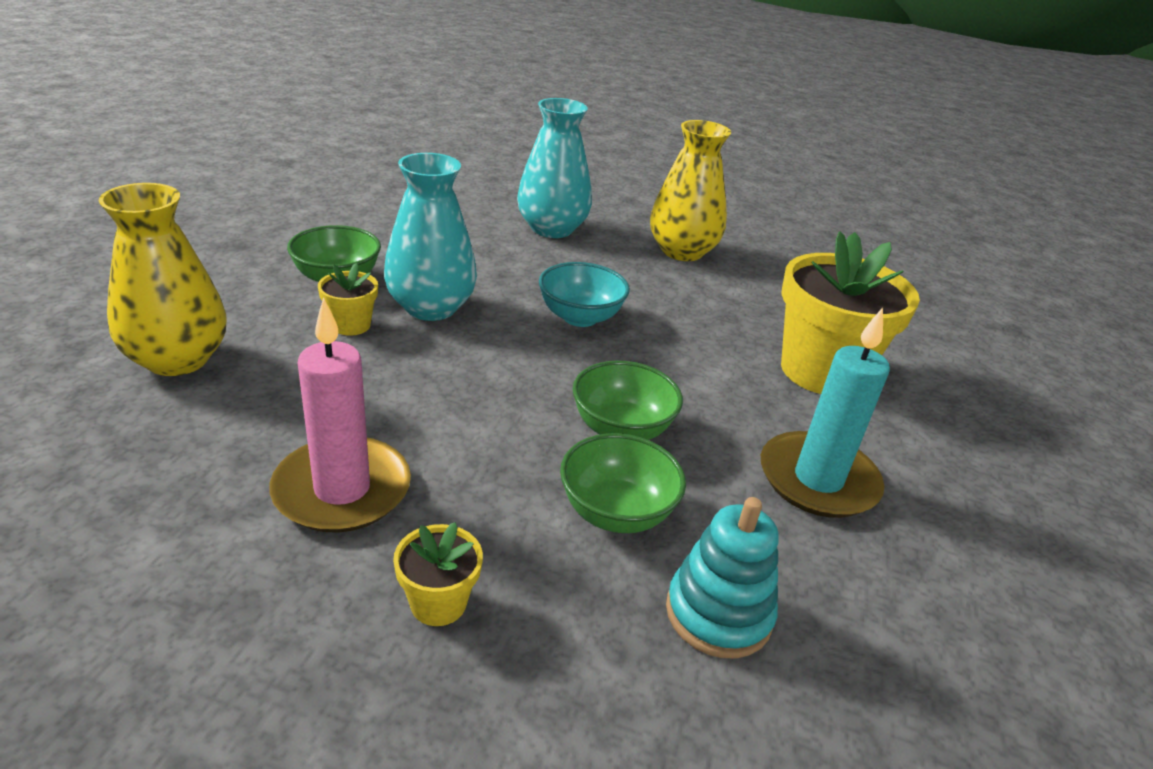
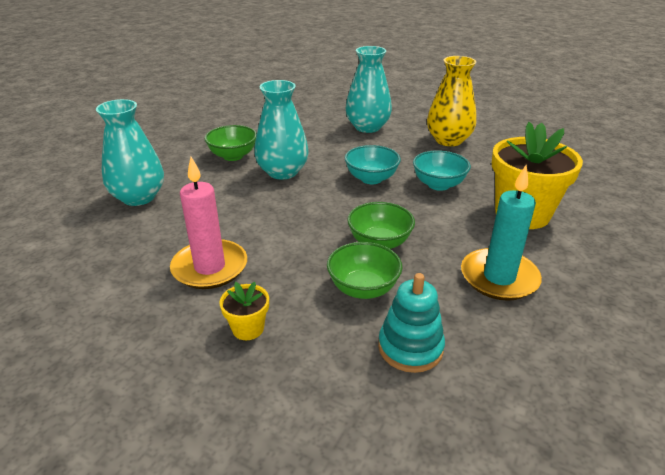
camera: 15 degrees right, 0 degrees up
(177, 359) = (139, 197): yellow vase -> turquoise vase
(351, 325) = (235, 181): yellow flower pot -> none
(686, 325) = (438, 184): none -> turquoise bowl

